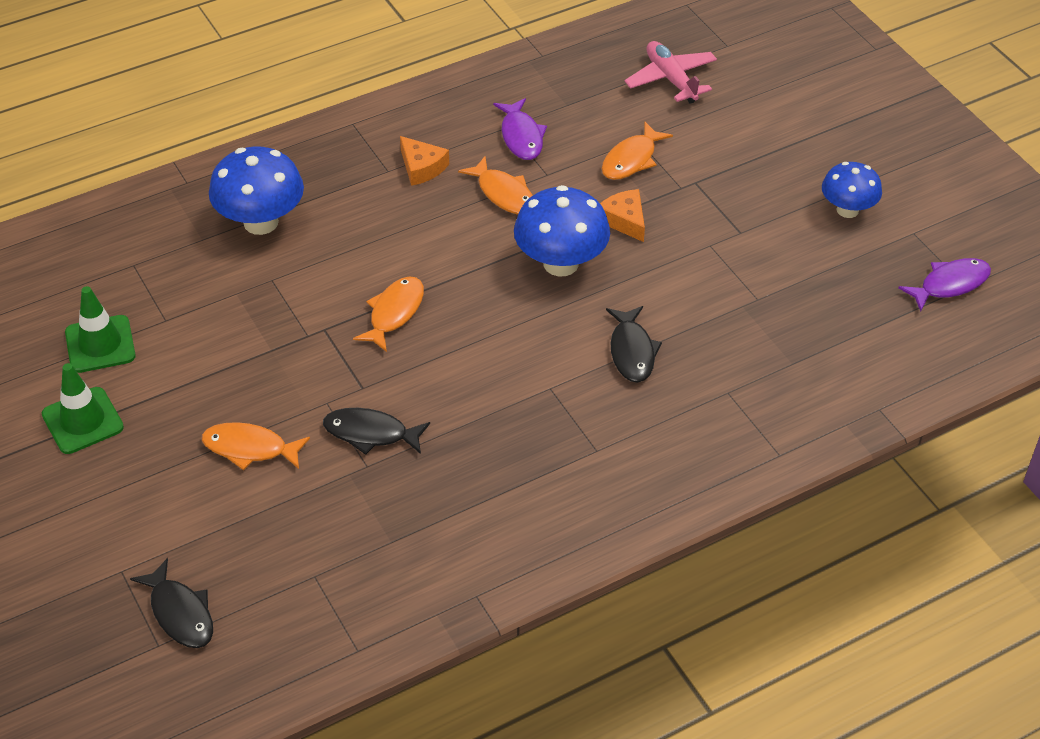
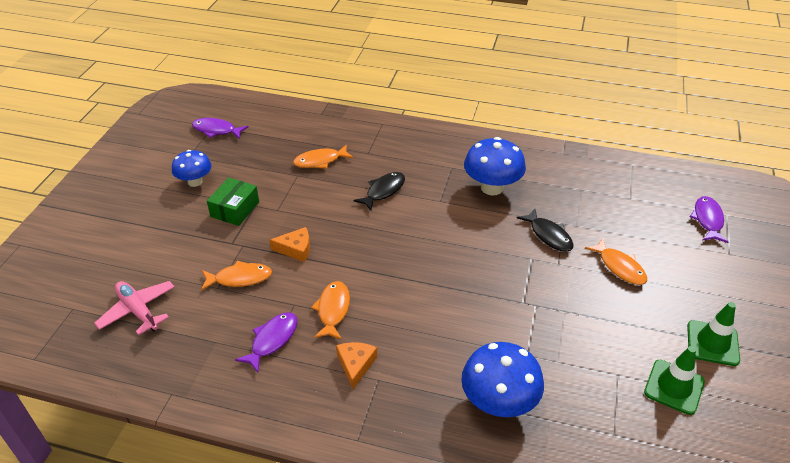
camera: 135 degrees left, 5 degrees down
(180, 613) = (707, 220): black fish -> purple fish
(394, 313) = (475, 284): orange fish -> orange fish (320, 161)
(560, 263) = (358, 250): blue mushroom -> blue mushroom (492, 188)
(624, 220) = (296, 249): orange cheese -> orange cheese turned 105 degrees counterclockwise
(671, 79) = (138, 311): pink plane -> pink plane turned 120 degrees clockwise
(752, 213) = (235, 209): none -> green box

